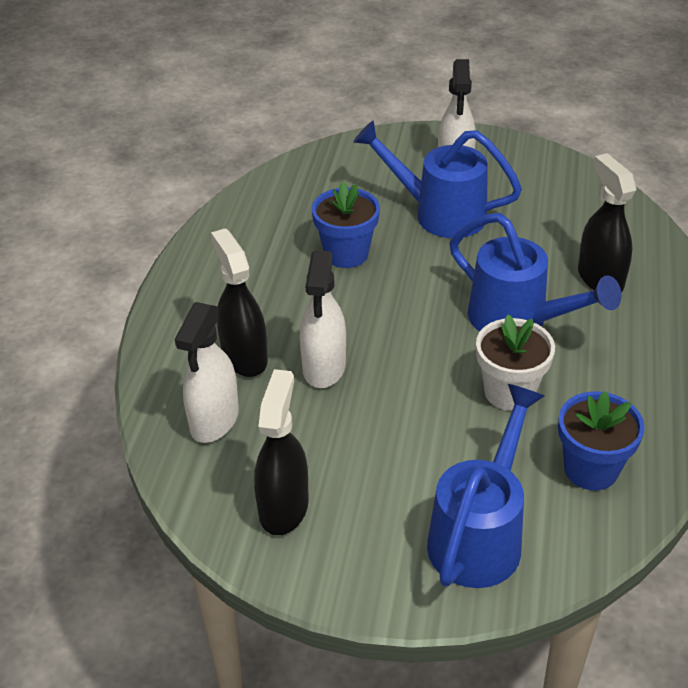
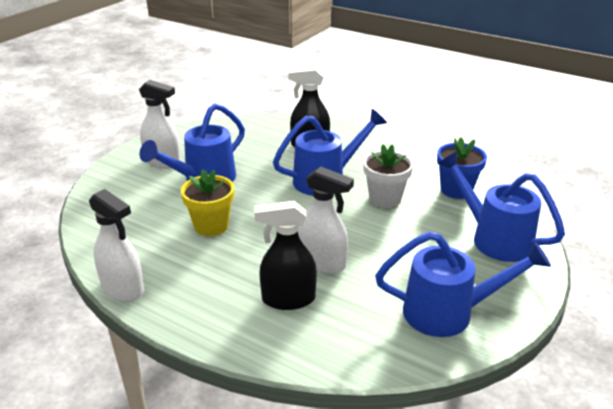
camera: 70 degrees left, 10 degrees down
(214, 420) = (348, 330): white spray bottle -> white spray bottle (123, 289)
(284, 507) = (448, 313): black spray bottle -> blue watering can
(346, 254) = (211, 226): blue flower pot -> yellow flower pot

